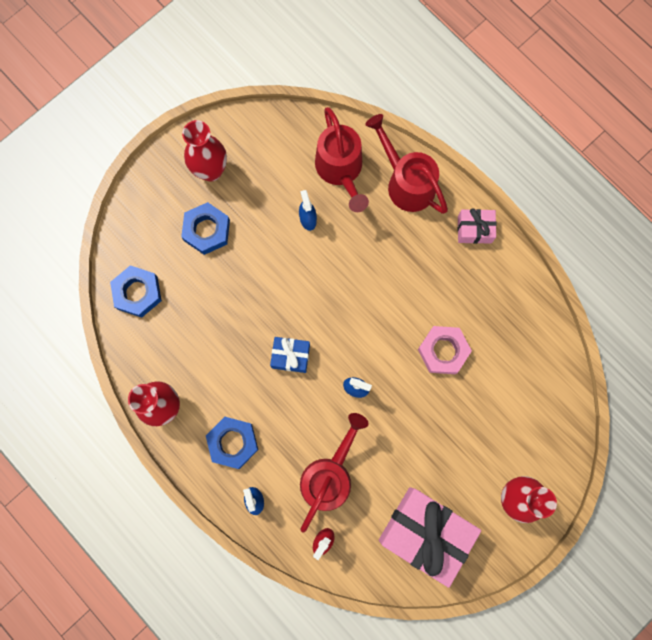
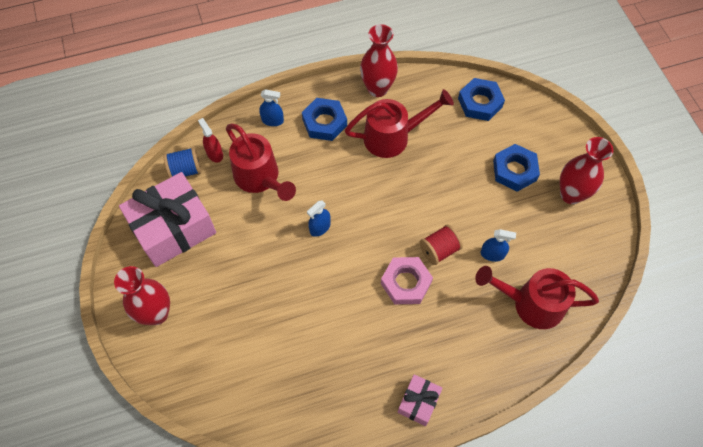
camera: 115 degrees right, 15 degrees down
(290, 356) = (373, 190): blue gift -> none
(326, 267) = (439, 250): none -> red spool
(356, 560) = (185, 170): none -> blue spool
(406, 182) = (495, 359): red watering can -> red watering can (393, 137)
(443, 351) = (315, 315): pink nut -> pink nut (406, 283)

